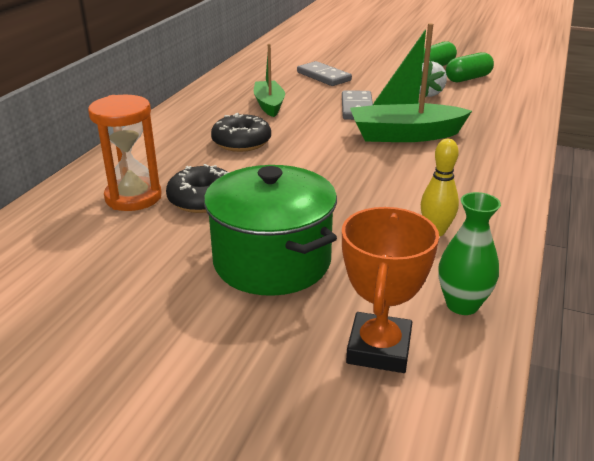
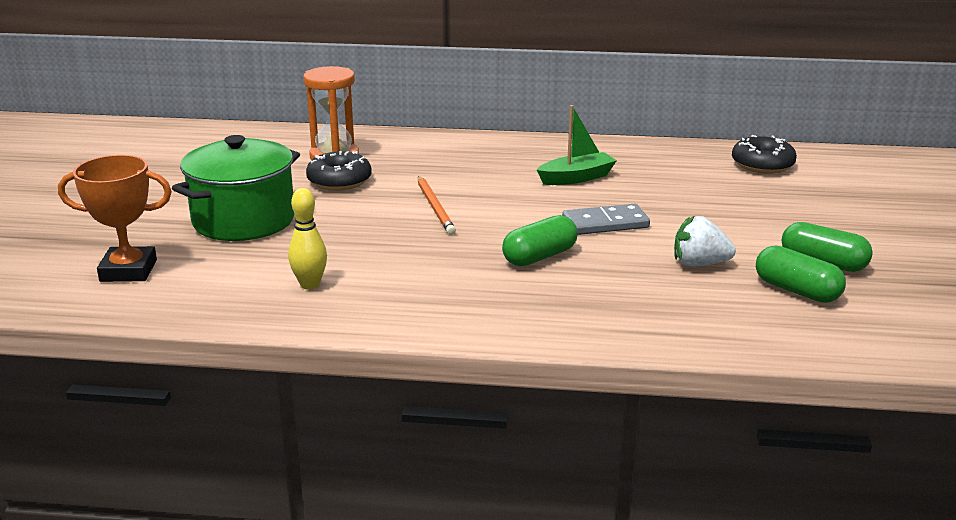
camera: 75 degrees right, 5 degrees down
(241, 142) = (467, 179): black donut -> black donut (762, 165)
(295, 161) = (435, 207): none -> orange pencil
(323, 76) = (700, 195): grey domino -> none
(405, 135) = (539, 257): green boat -> green capsule
(462, 305) = (186, 301): green vase -> none

